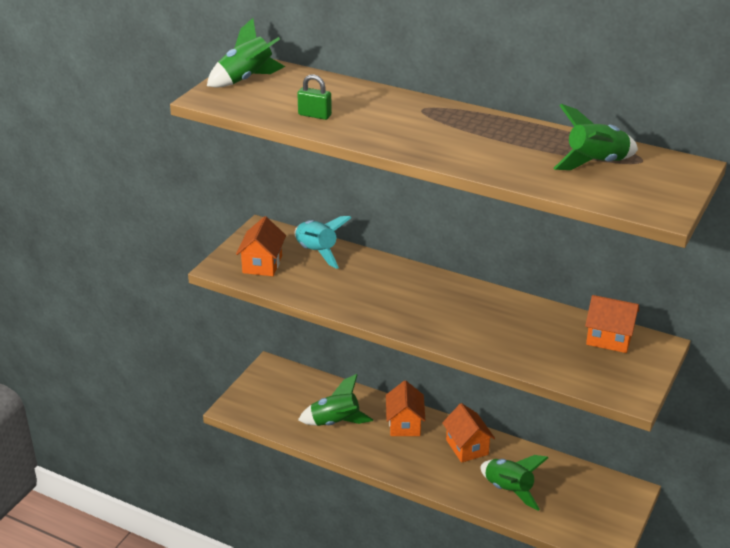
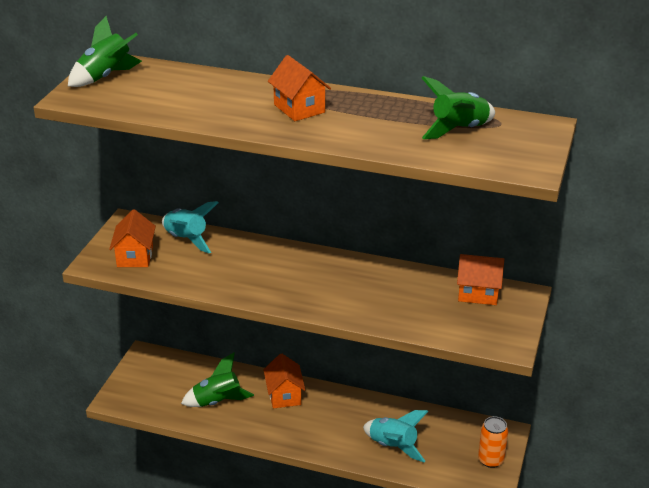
camera: 10 degrees left, 0 degrees up
(314, 115) = (181, 106): green padlock -> none
(467, 447) = (347, 410): orange house -> orange house (299, 108)
(508, 490) = (393, 446): green rocket -> turquoise rocket
(610, 517) = (490, 460): none -> orange can

